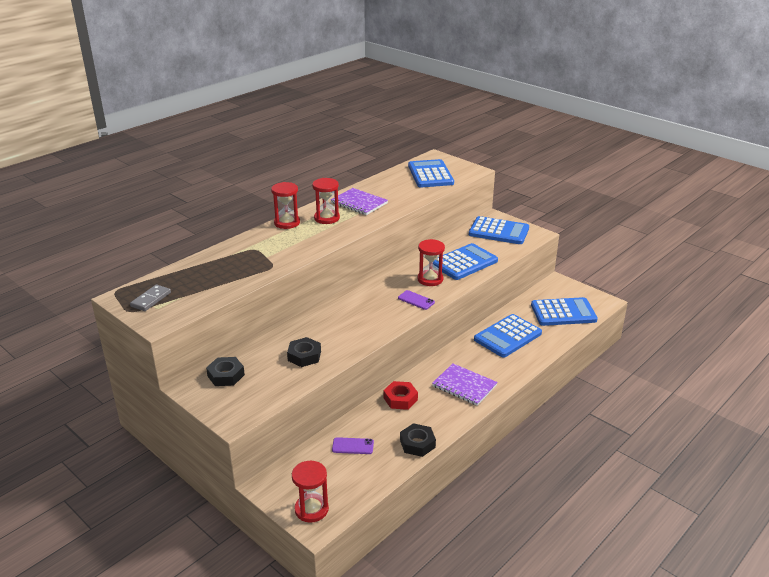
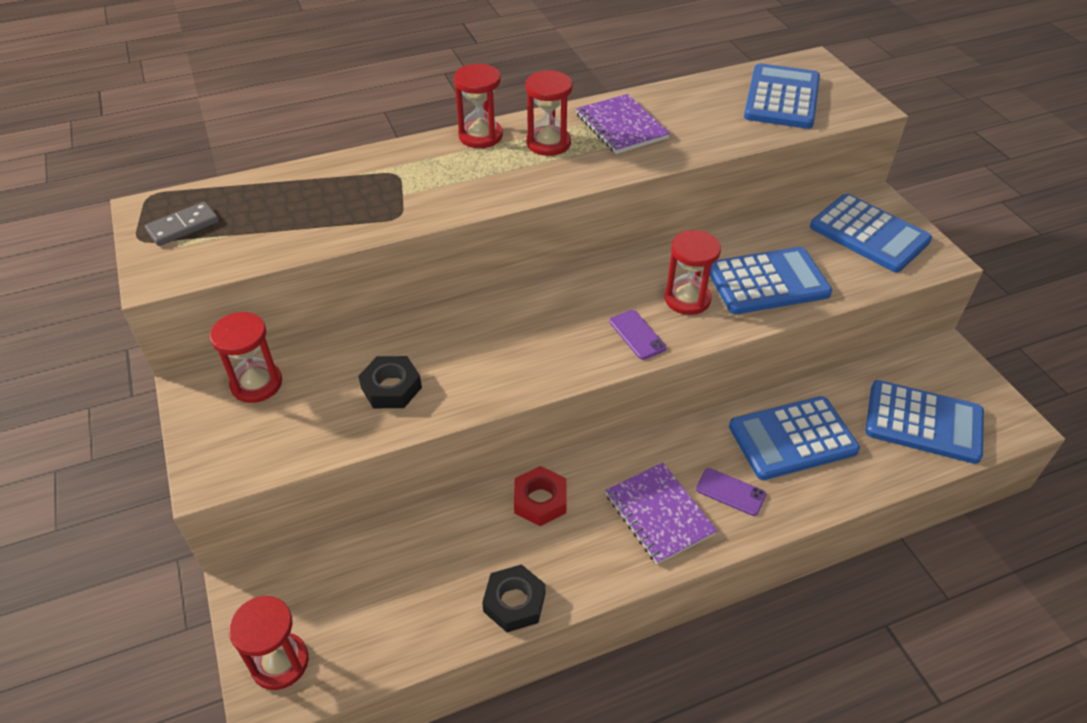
camera: 25 degrees right, 15 degrees up
(226, 375) = (256, 384): black nut -> red hourglass
(353, 446) = (413, 564): purple phone -> purple phone (730, 492)

